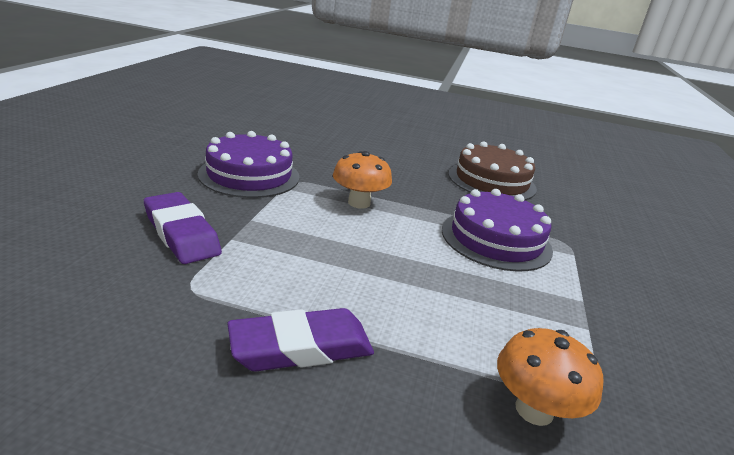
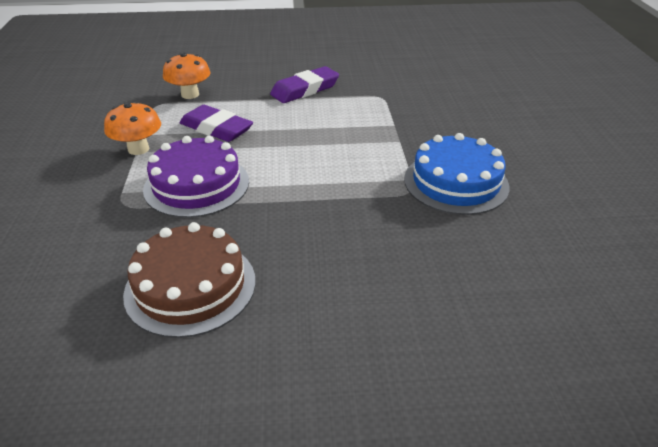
camera: 165 degrees right, 10 degrees up
(181, 233) = (425, 119): purple eraser -> purple eraser (216, 129)
(249, 175) = (456, 182): purple cake -> blue cake
(359, 203) = (335, 184): orange mushroom -> orange mushroom (138, 149)

